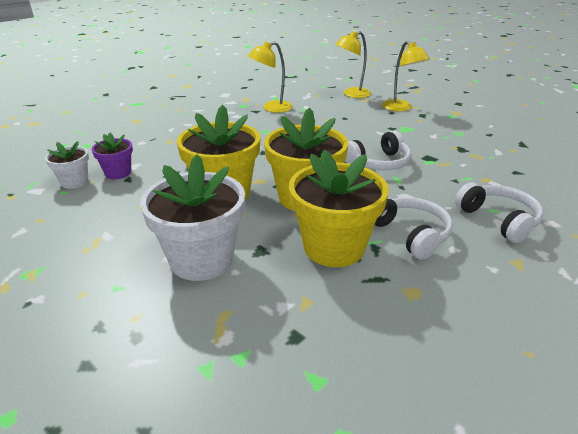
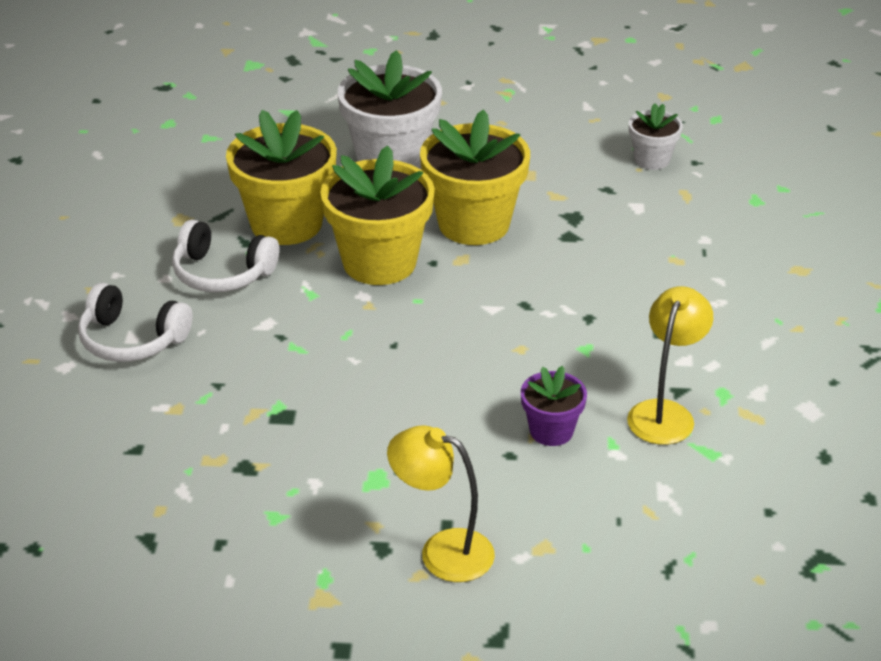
camera: 140 degrees right, 5 degrees up
(118, 173) = (632, 189): purple flower pot -> purple flower pot (551, 431)
(351, 94) = (590, 554): yellow lamp -> none
(378, 163) = (347, 365): white headphones -> none

